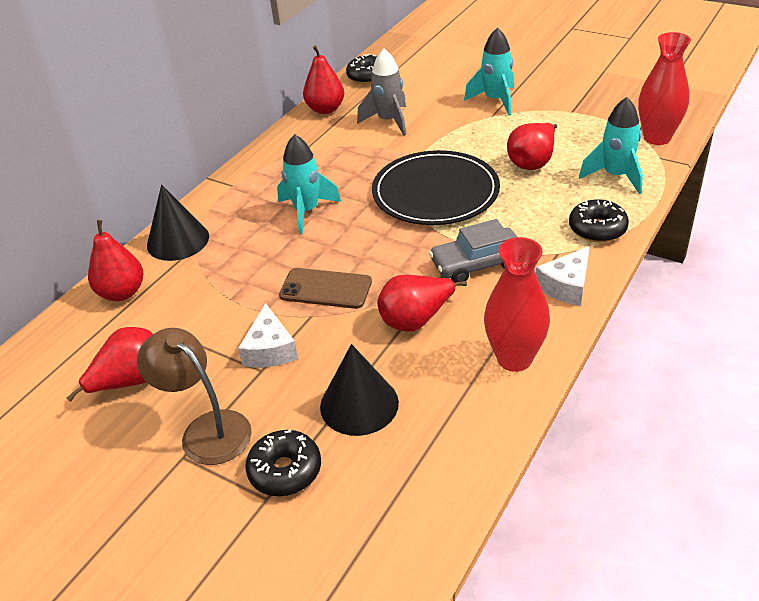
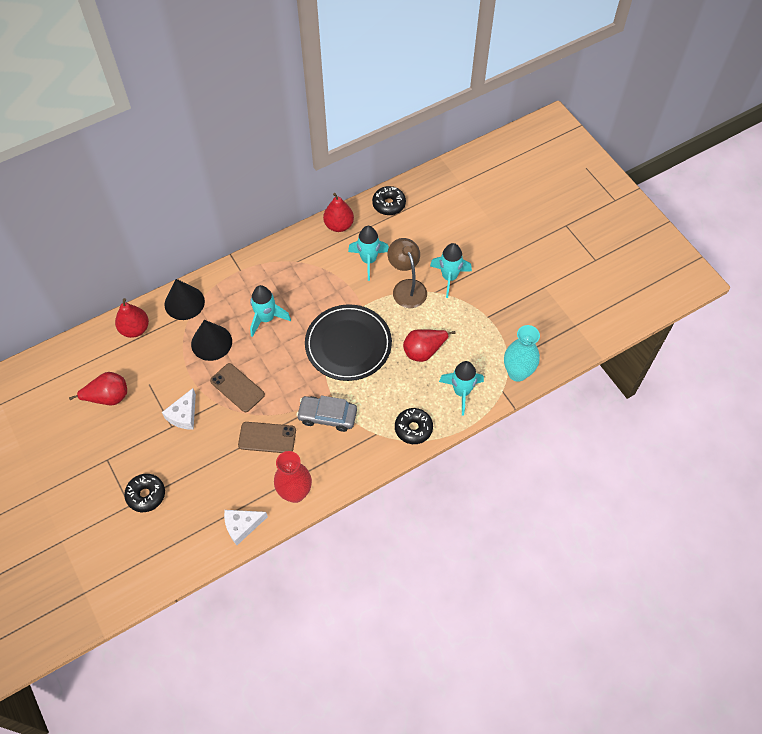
camera: 25 degrees right, 20 degrees up
(206, 429) = (126, 449): brown lamp -> brown lamp (407, 287)
(359, 404) = (203, 476): black cone -> black cone (211, 342)
(388, 121) = (368, 260): grey rocket -> turquoise rocket
(416, 320) = (267, 438): red pear -> brown phone
(566, 286) = (360, 460): white cheese -> white cheese (242, 526)
(657, 138) = (517, 373): red vase -> turquoise vase

